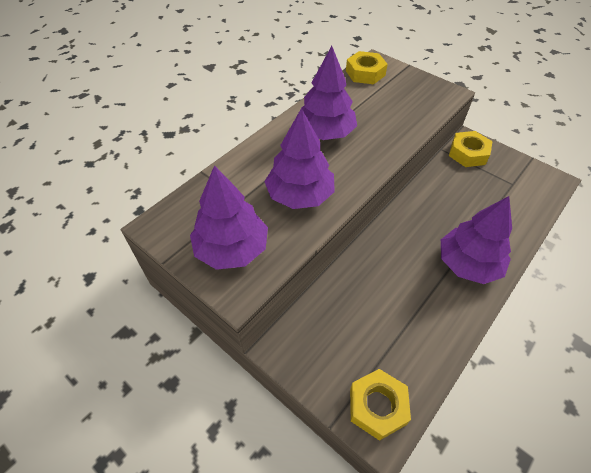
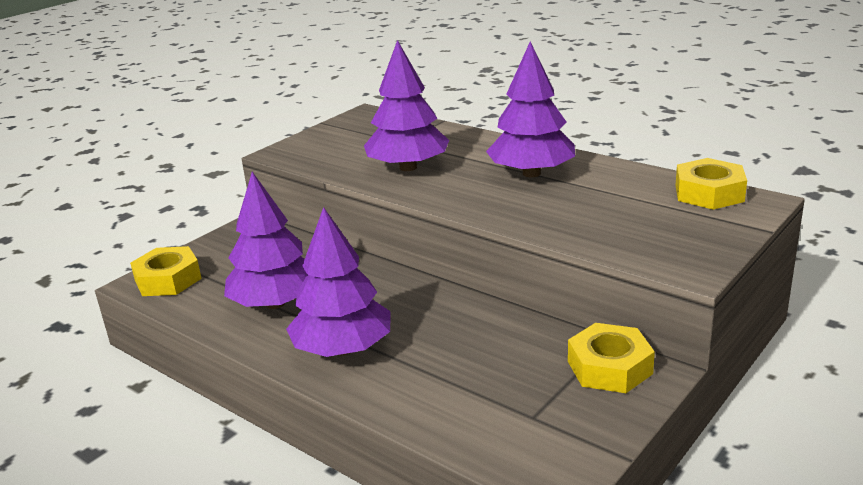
camera: 90 degrees right, 25 degrees down
(231, 249) = (332, 144): purple tree -> purple tree (275, 303)

